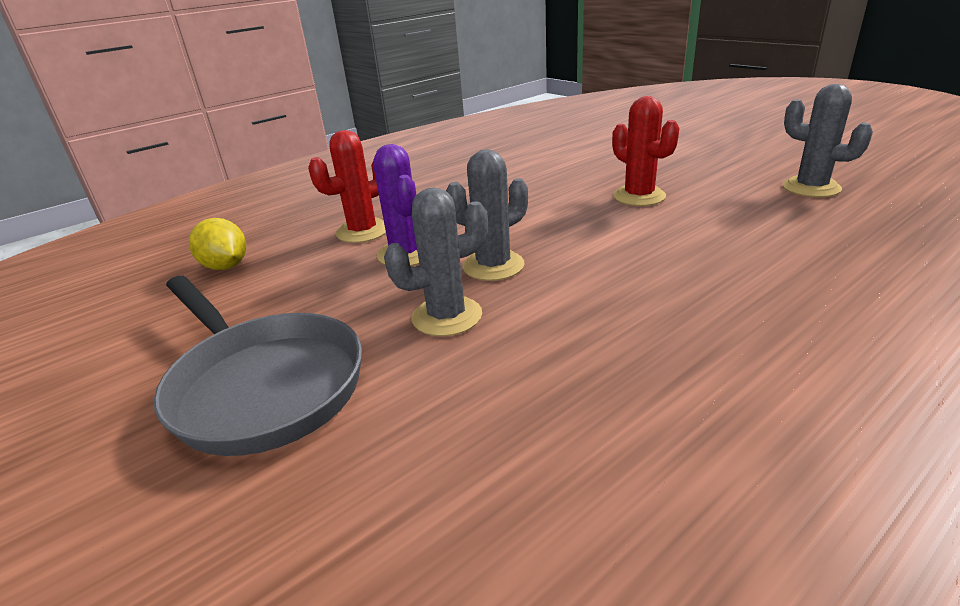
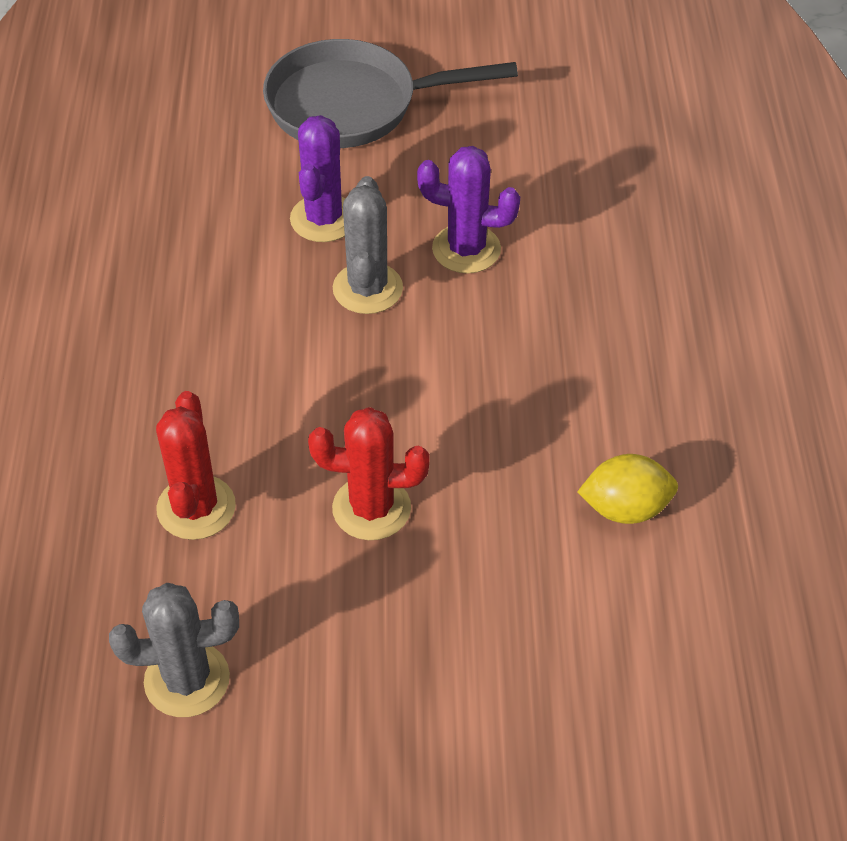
camera: 125 degrees right, 20 degrees up
(226, 266) = (587, 134): yellow lemon -> yellow lemon (625, 508)
(363, 231) = (562, 245): red cactus -> red cactus (196, 508)
(447, 316) = (323, 219): grey cactus -> purple cactus

